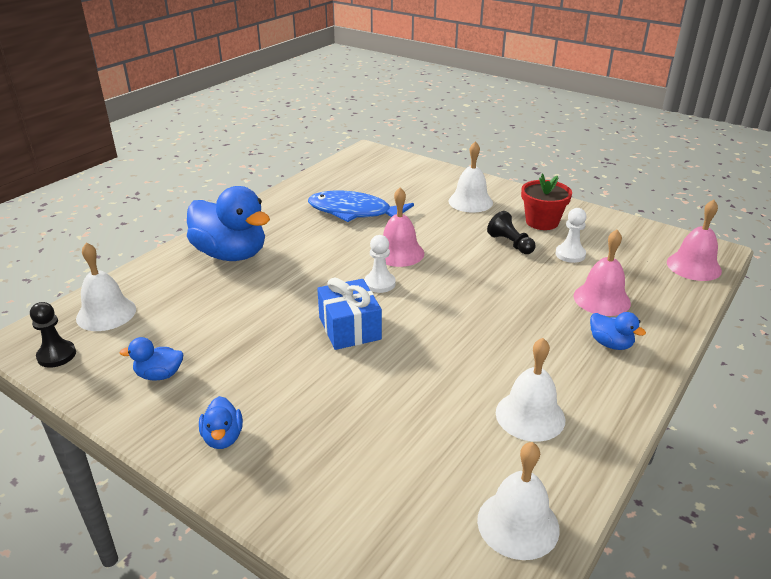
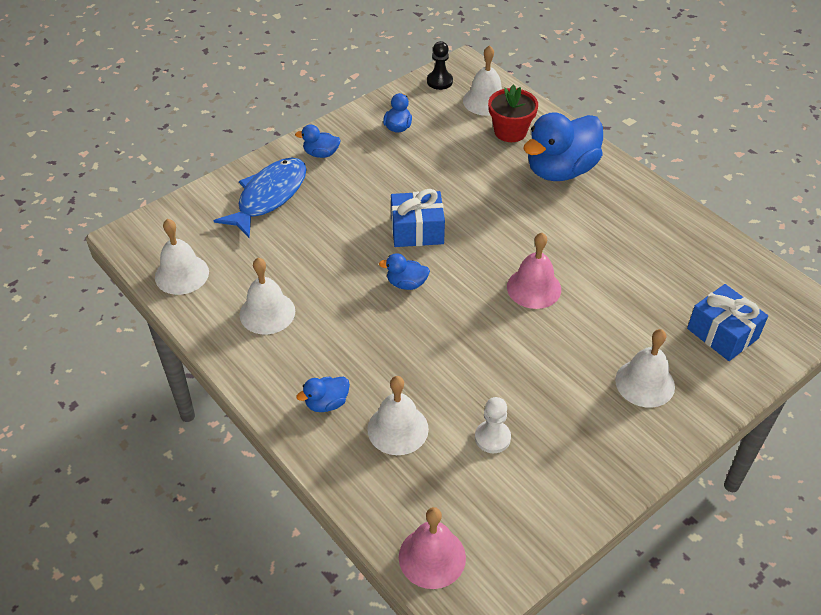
camera: 105 degrees right, 15 degrees up
(354, 212) = (633, 269): blue fish -> blue fish (269, 196)
(379, 283) = (480, 262): white pawn -> none
(405, 178) = (722, 333): none -> blue gift
(430, 322) = (406, 283): none -> blue duck
(510, 244) = (530, 389): black pawn -> none
(542, 222) = (576, 440): red flower pot -> red flower pot (510, 131)
(601, 299) = (398, 429): pink bell -> white bell

